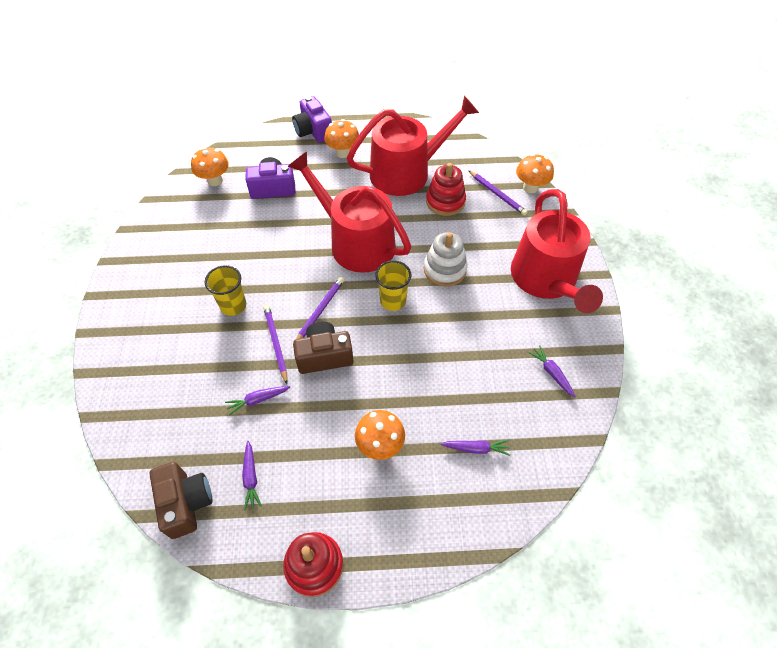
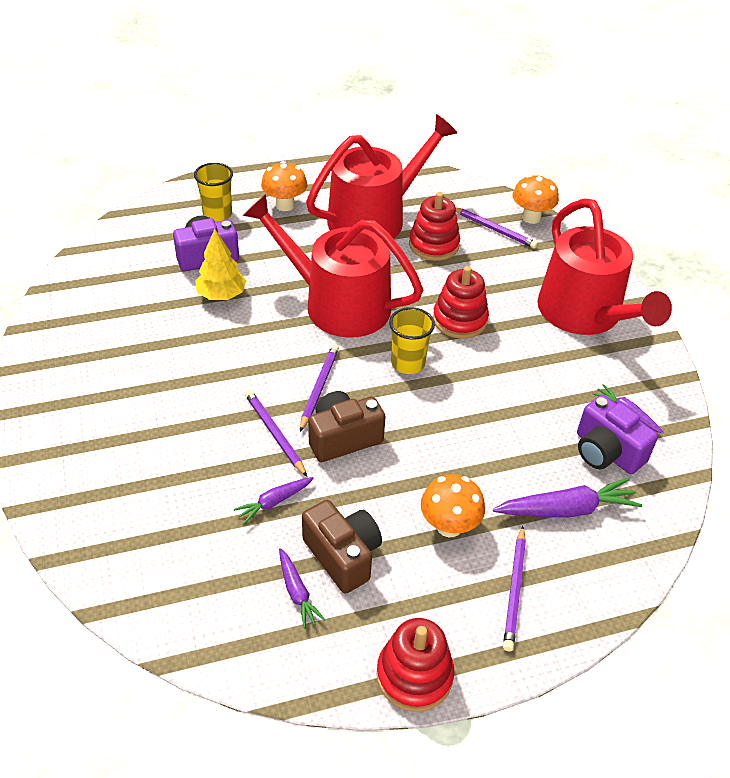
camera: 15 degrees left, 10 degrees down
(186, 503) = (220, 638): brown camera -> brown camera (343, 555)
(215, 181) = (124, 256): orange mushroom -> none
(233, 305) = (202, 398): yellow cup -> yellow cup (217, 214)
(273, 222) = (221, 295): none -> yellow tree
(313, 131) = (237, 185): purple camera -> purple camera (606, 452)
(413, 509) = (514, 589): none -> purple pencil
(444, 269) = (459, 320): white stacking toy -> red stacking toy
(476, 448) = (566, 509): purple carrot -> purple carrot, size x1.72

